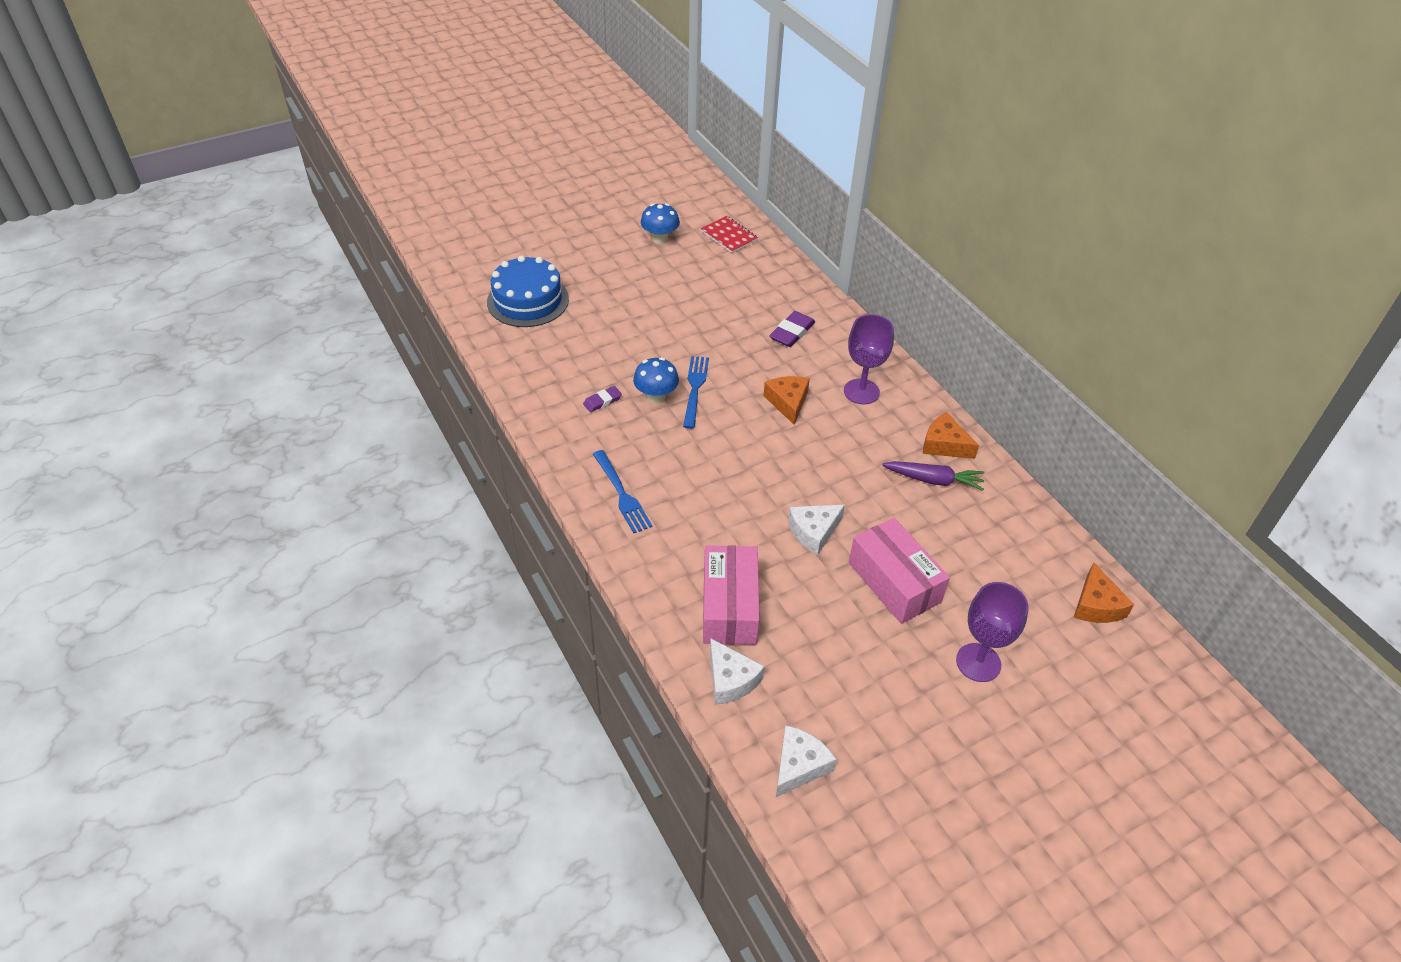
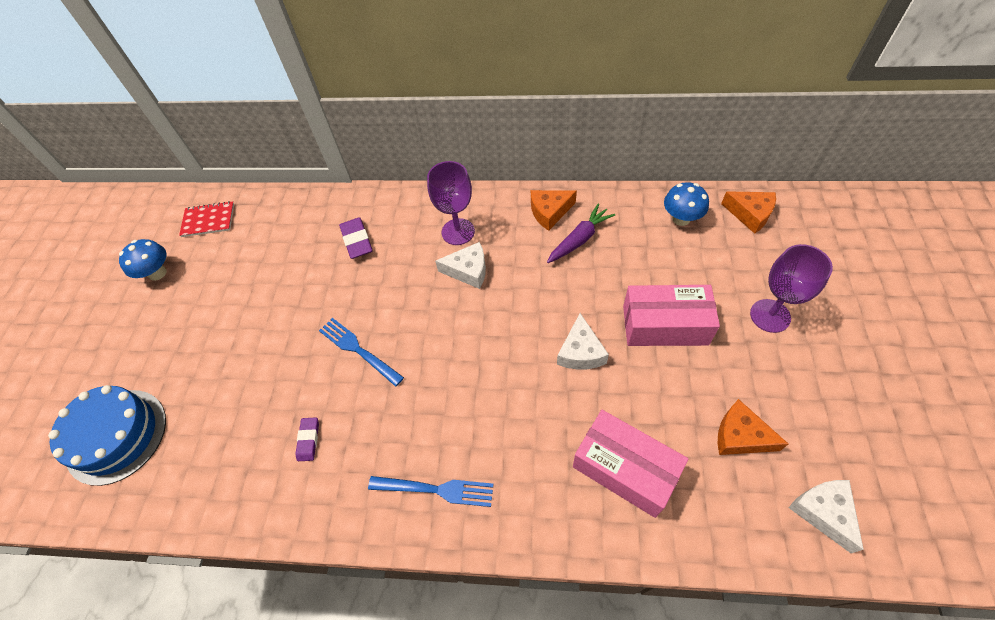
camera: 50 degrees left, 10 degrees up
(656, 396) = (341, 388): blue mushroom -> blue mushroom (681, 219)
(730, 680) = (707, 517): white cheese -> white cheese (468, 270)
(788, 402) = (430, 288): orange cheese -> orange cheese (740, 436)

